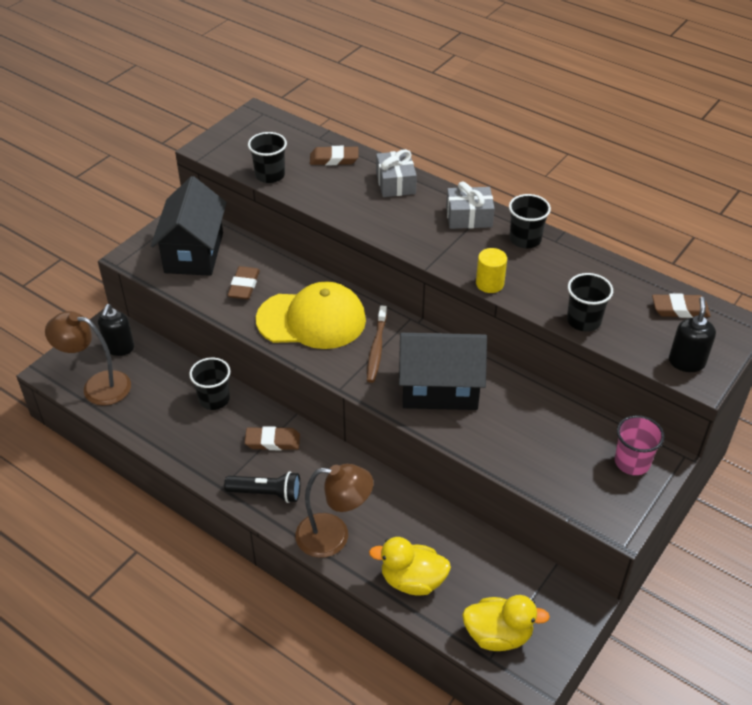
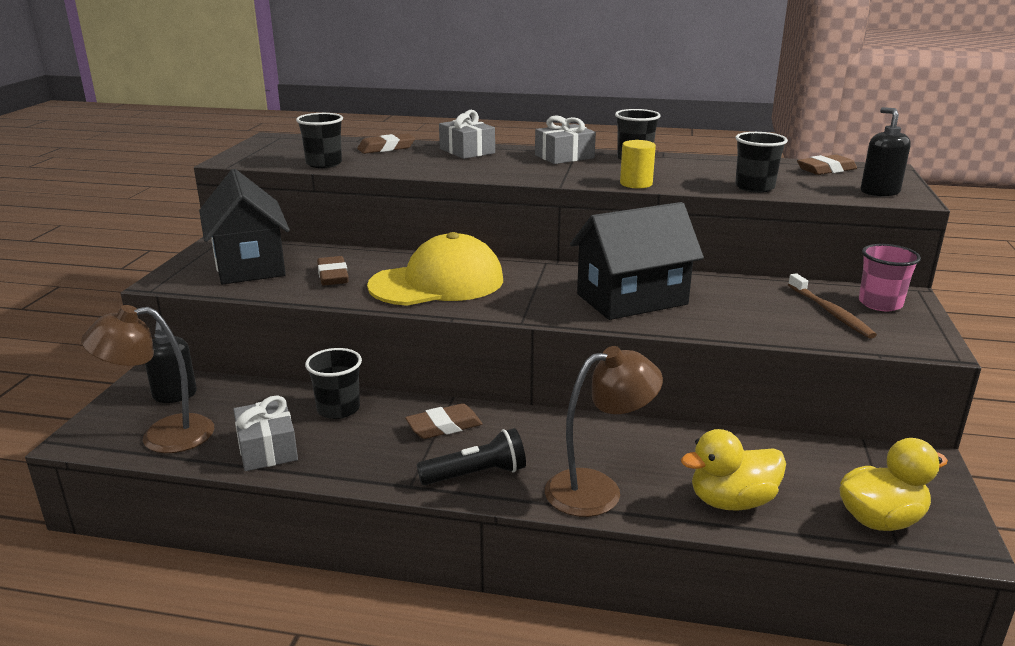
camera: 25 degrees left, 20 degrees down
(153, 421) = (267, 448): none -> grey gift
(376, 349) = (532, 287): brown toothbrush -> brown toothbrush (831, 312)

